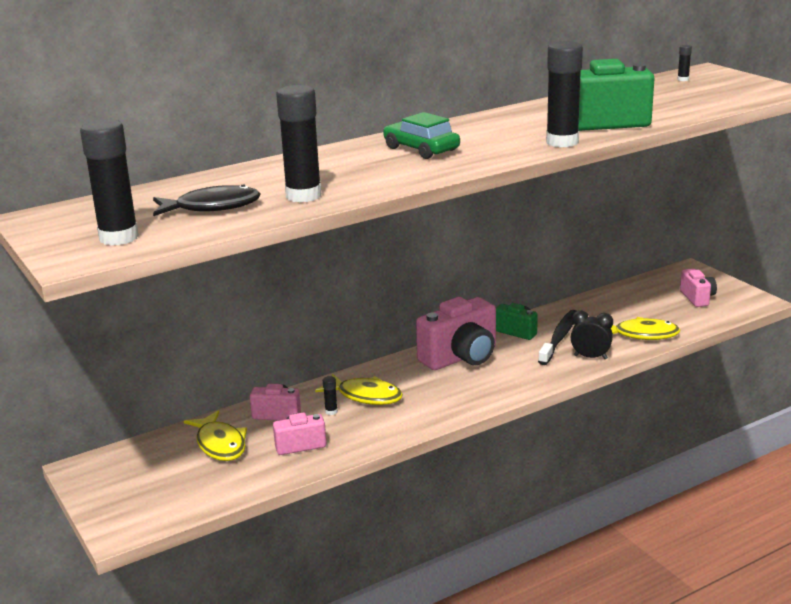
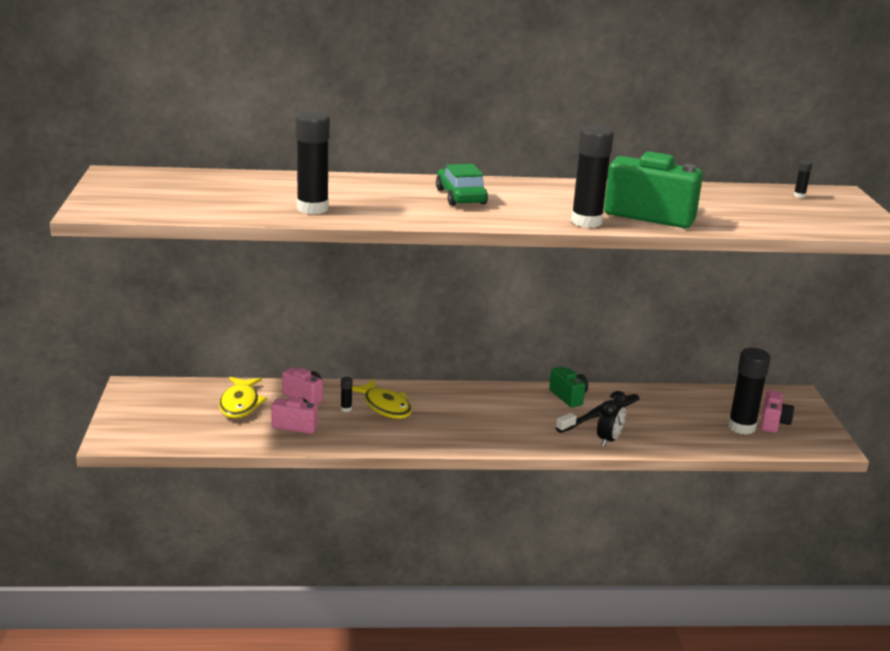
camera: 25 degrees right, 0 degrees up
(119, 238) = (143, 203): black glue stick -> black glue stick (741, 427)
(212, 207) = (237, 199): black fish -> none
(461, 357) = (496, 402): pink camera -> none
(590, 357) = (608, 440): black clock -> black clock turned 75 degrees clockwise
(641, 334) = (679, 437): yellow fish -> none

